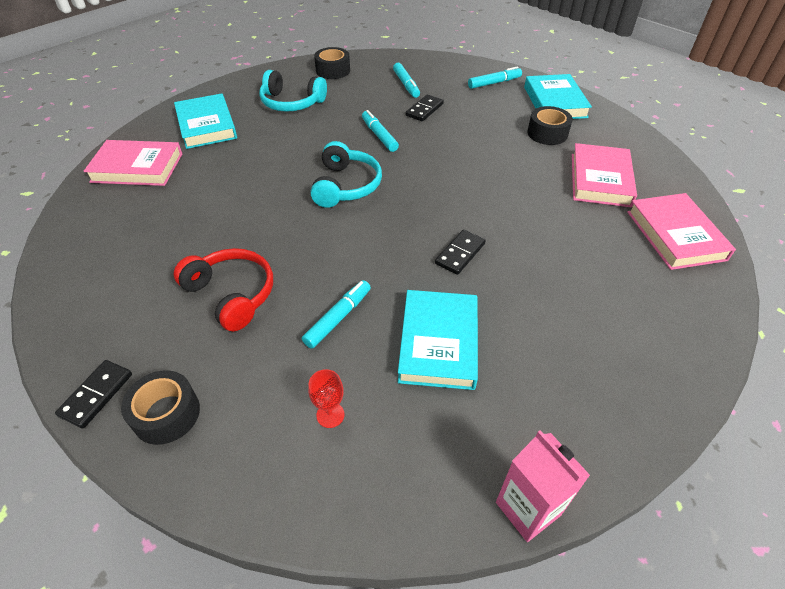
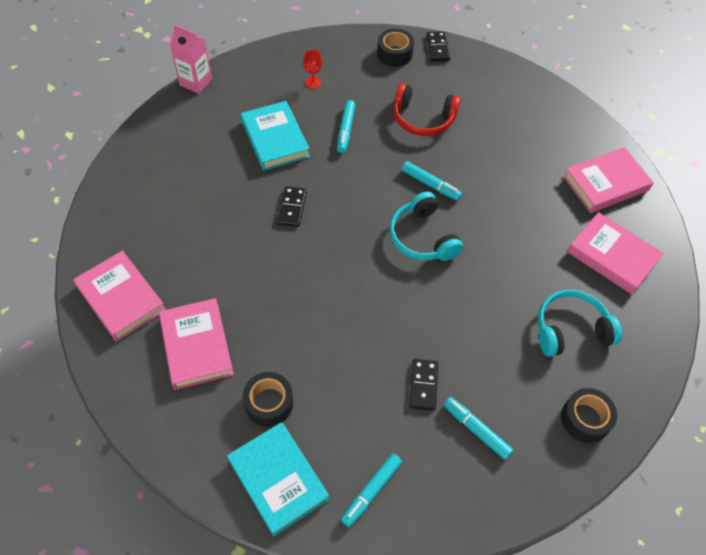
camera: 150 degrees right, 10 degrees up
(206, 125) = (612, 256): turquoise book -> pink book
(379, 136) = (441, 317): turquoise marker -> turquoise marker (430, 184)

